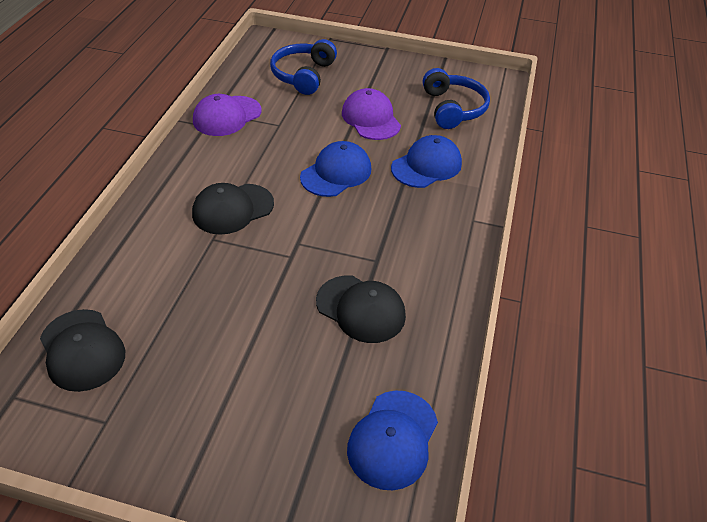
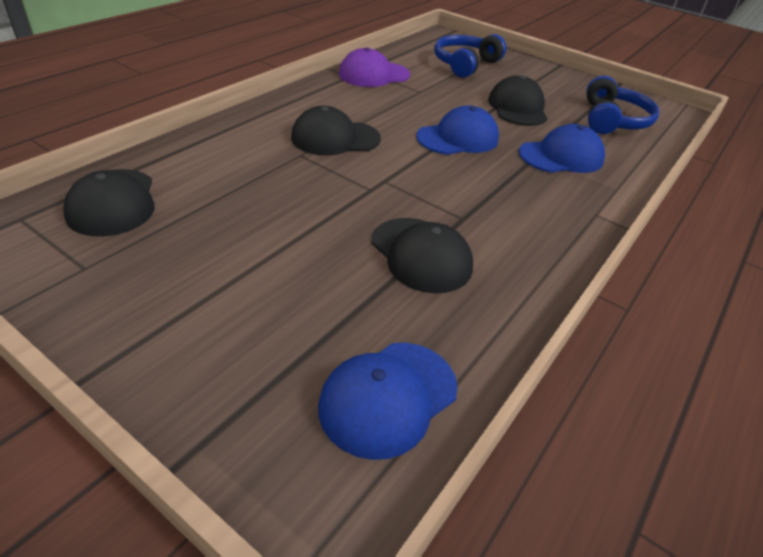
camera: 20 degrees right, 5 degrees down
(371, 118) = (517, 108): purple cap -> black cap

